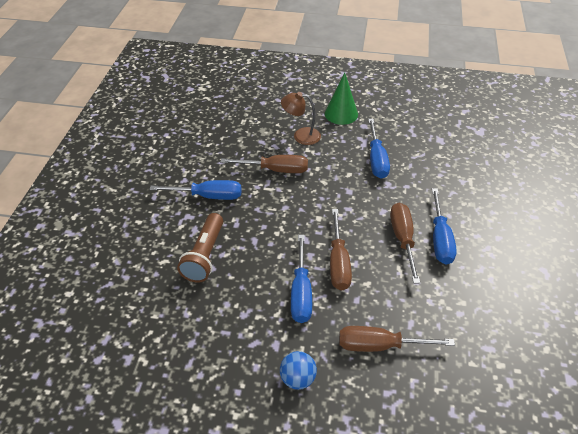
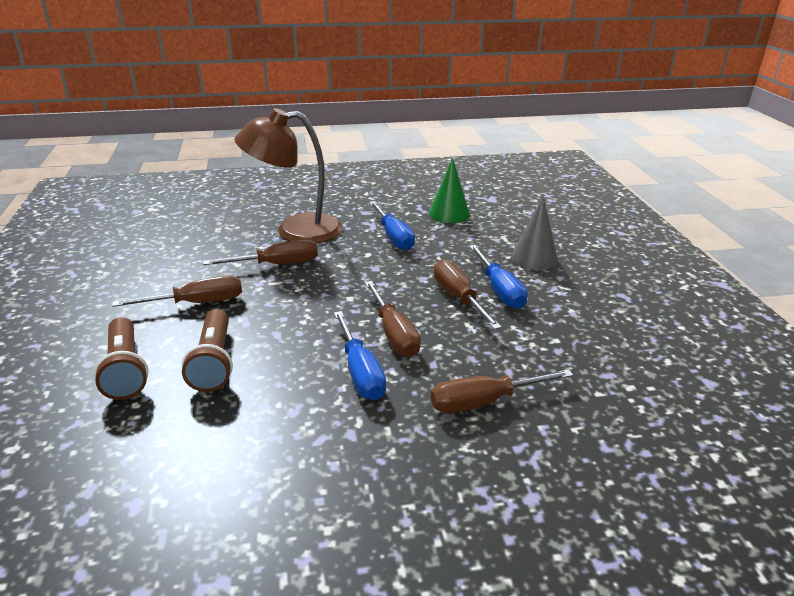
camera: 20 degrees left, 15 degrees down
(147, 247) = (126, 370): none -> brown flashlight
(208, 196) = (197, 303): blue screwdriver -> brown screwdriver
(297, 378) = (397, 463): blue ball -> none
(301, 135) = (295, 230): brown lamp -> brown lamp, size x1.93
(341, 114) = (334, 206): green cone -> green cone (449, 214)
(486, 210) = (534, 258): none -> grey cone

